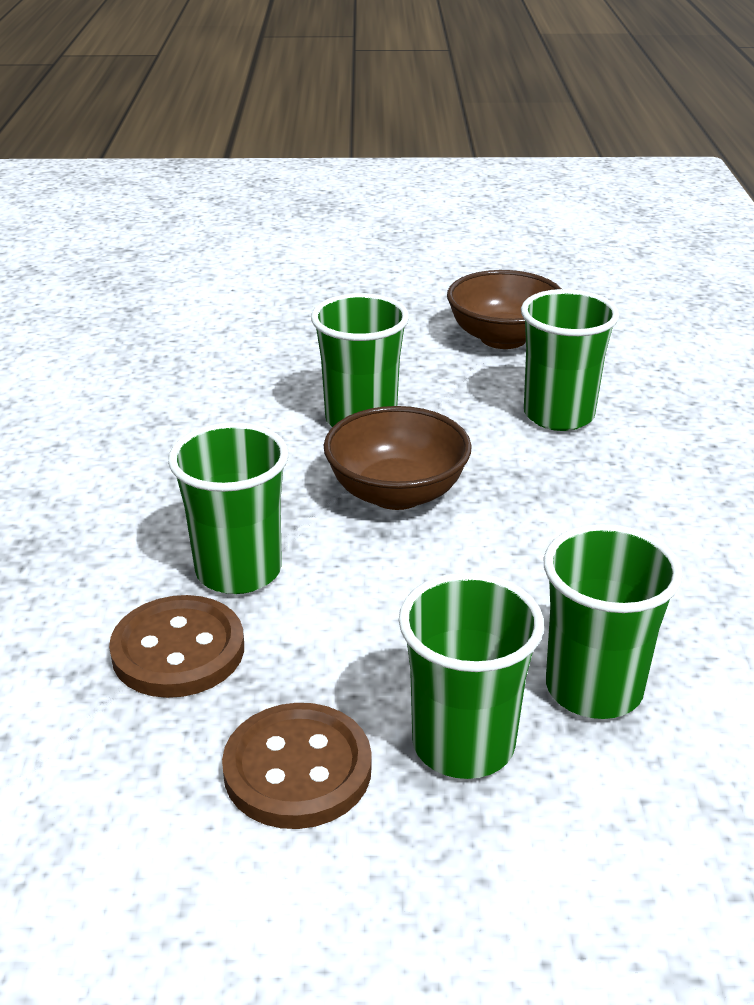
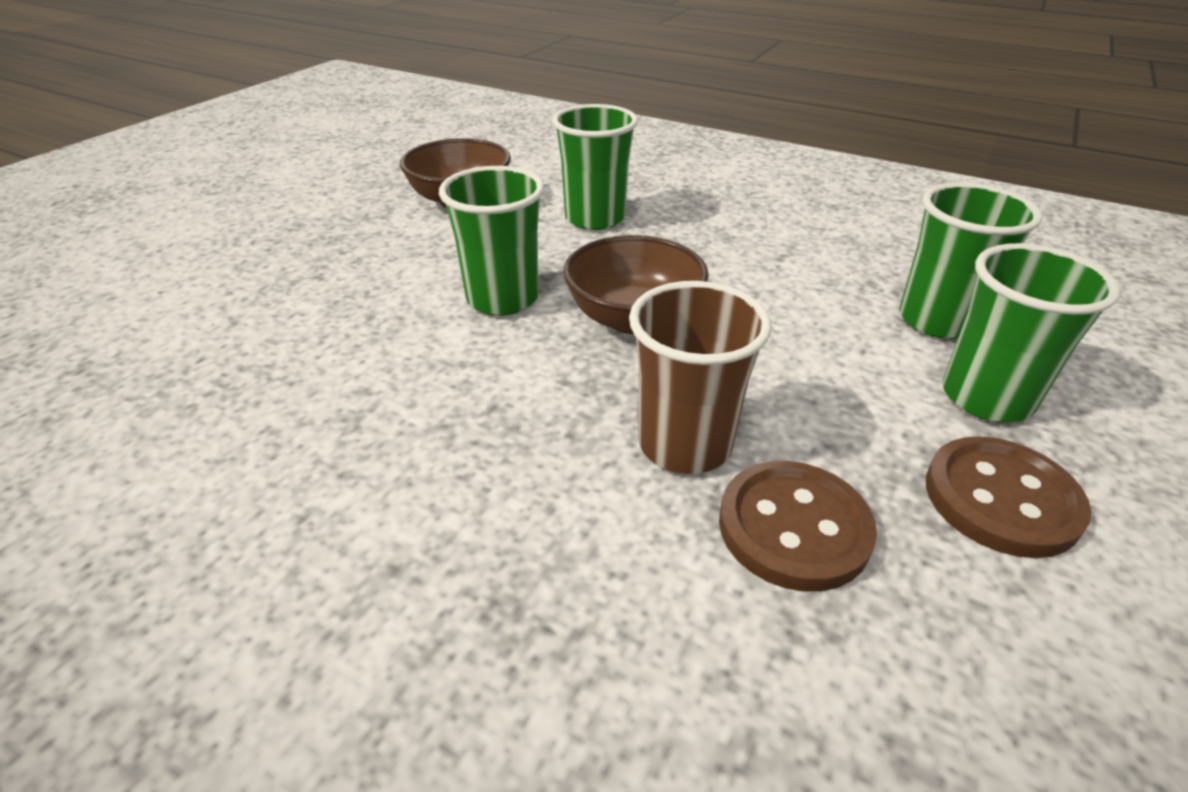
camera: 60 degrees left, 5 degrees up
(238, 571) = (684, 444): green cup -> brown cup

